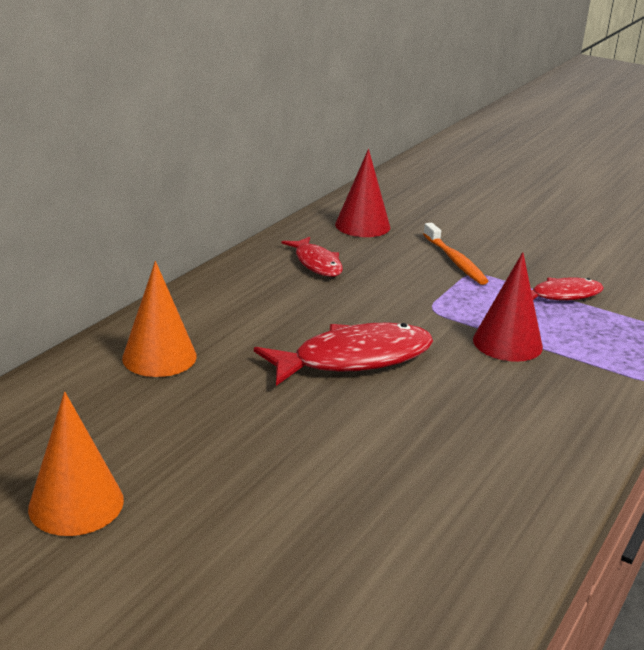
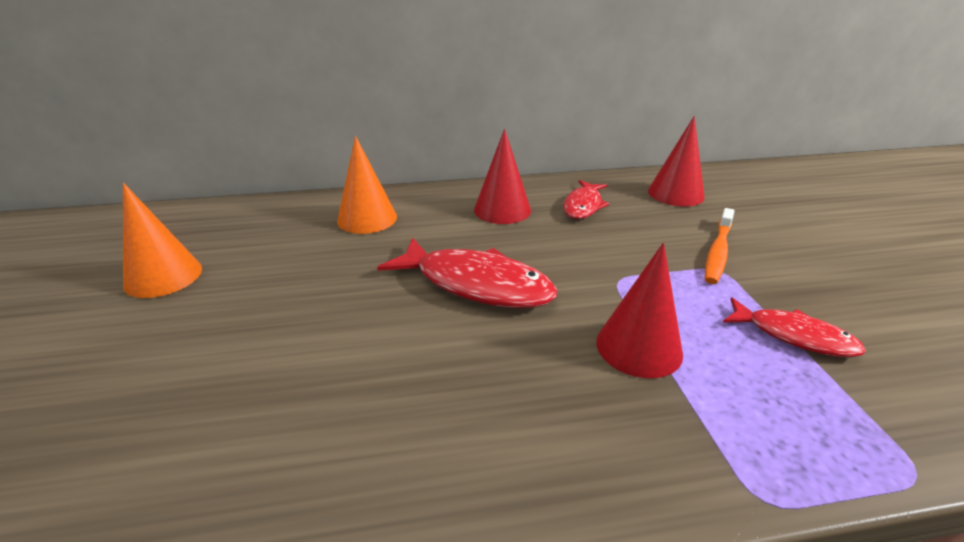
camera: 50 degrees right, 5 degrees up
(262, 295) = (502, 210): none -> red cone

